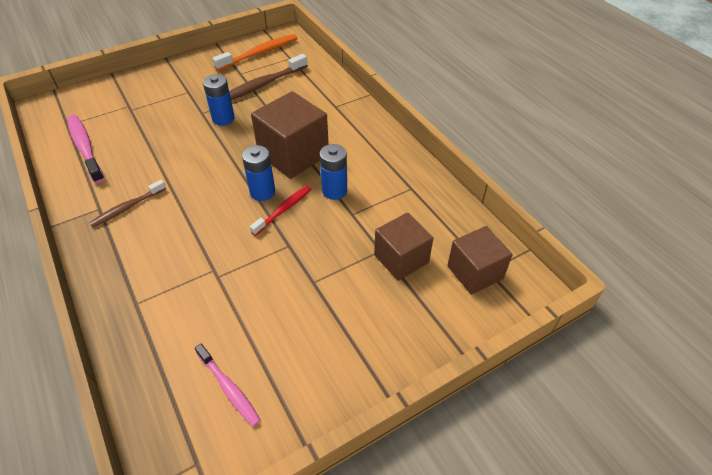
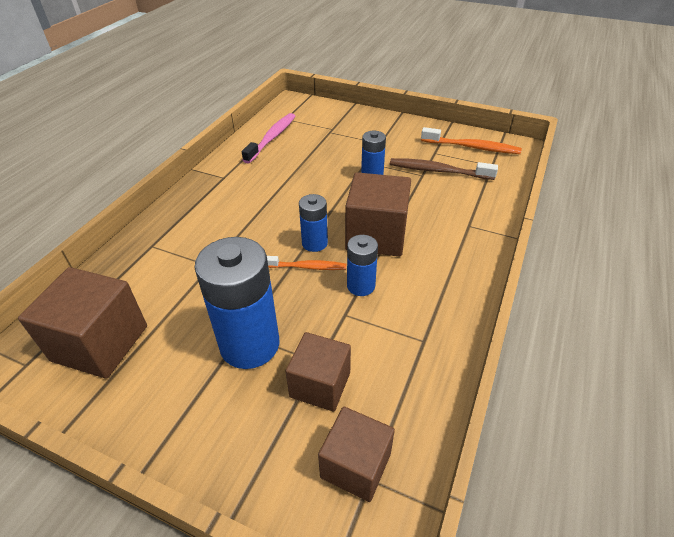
camera: 55 degrees right, 5 degrees down
(127, 208) = (234, 188): brown toothbrush -> none
(229, 388) = (100, 343): pink toothbrush -> brown cube
(284, 210) = (307, 267): red toothbrush -> orange toothbrush
(329, 282) = (250, 344): none -> blue battery

